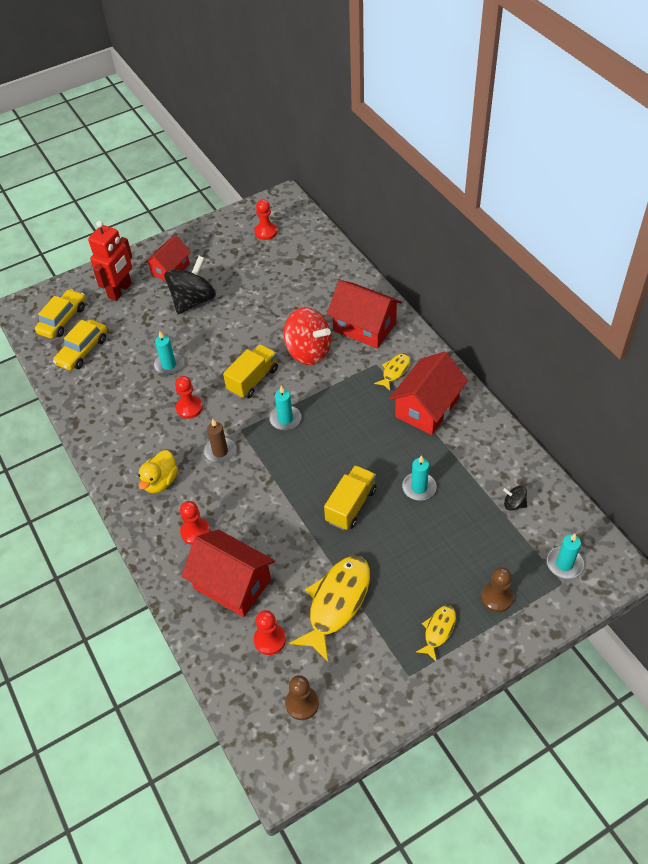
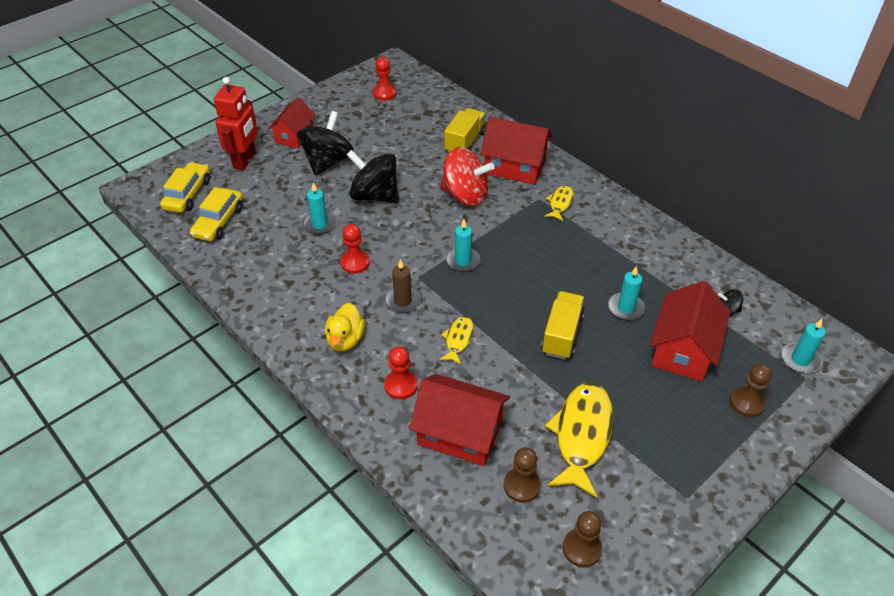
camera: 15 degrees left, 5 degrees down
(225, 341) = (374, 195): none -> black spinning top
(253, 380) = (415, 228): yellow truck -> yellow truck (465, 142)
(269, 640) = (521, 485): red pawn -> brown pawn
(427, 407) = (605, 232): red house -> red house (683, 350)
(438, 630) = (700, 445): yellow fish -> yellow fish (458, 339)

